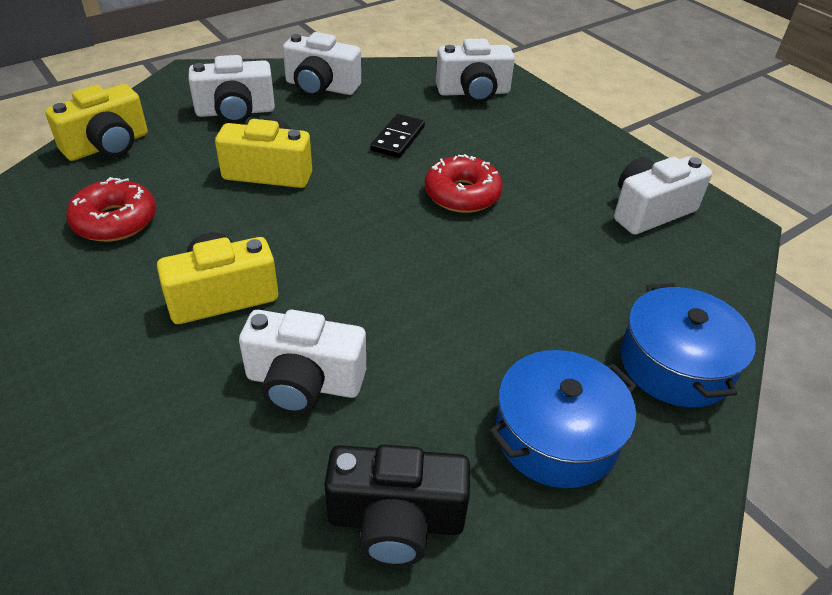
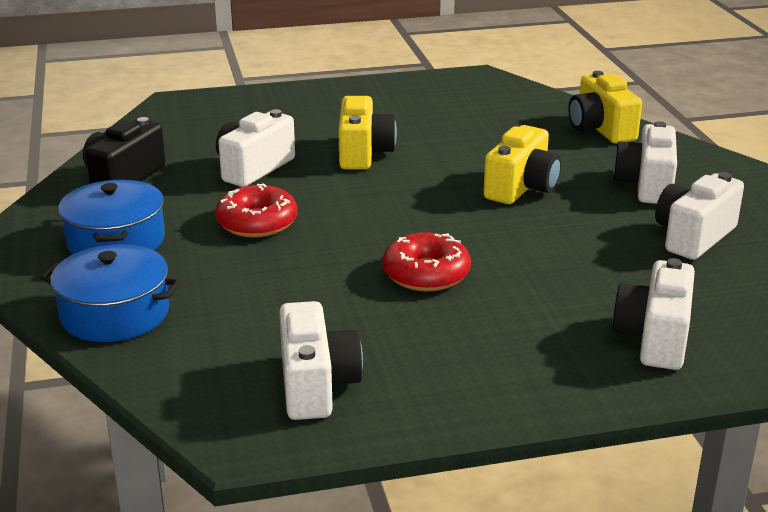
camera: 115 degrees right, 15 degrees down
(115, 221) = (482, 126): red donut -> red donut (257, 223)
(398, 139) = (554, 261): black domino -> none

